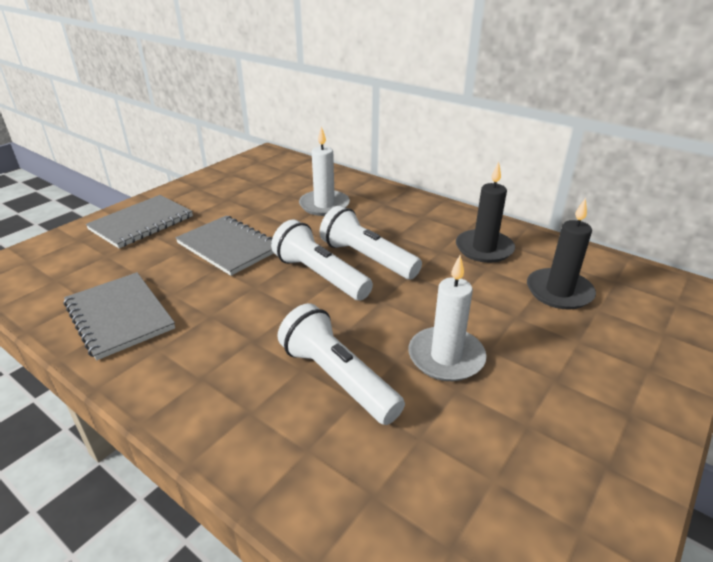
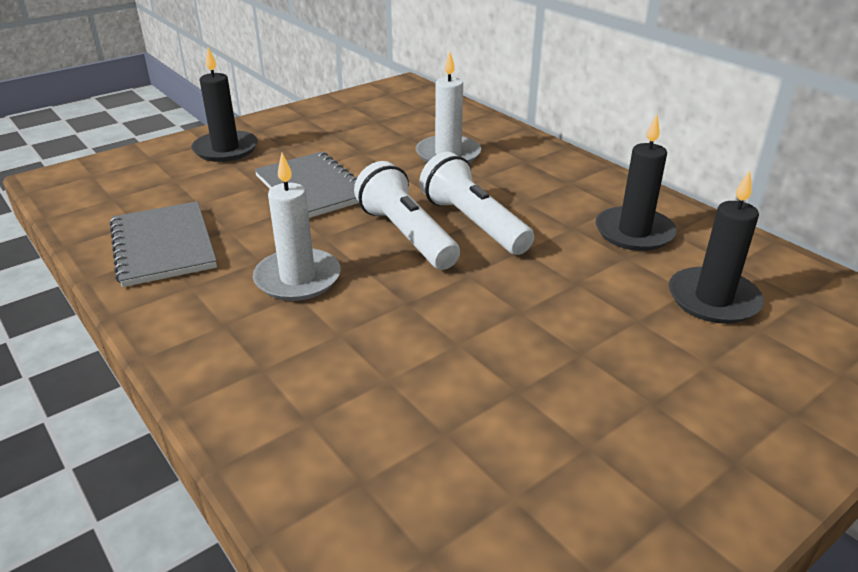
camera: 15 degrees right, 0 degrees up
(141, 223) = (226, 149): grey notebook -> black candle
(337, 378) = (376, 351): white flashlight -> none
(446, 357) = (520, 351): white candle -> white candle (297, 278)

